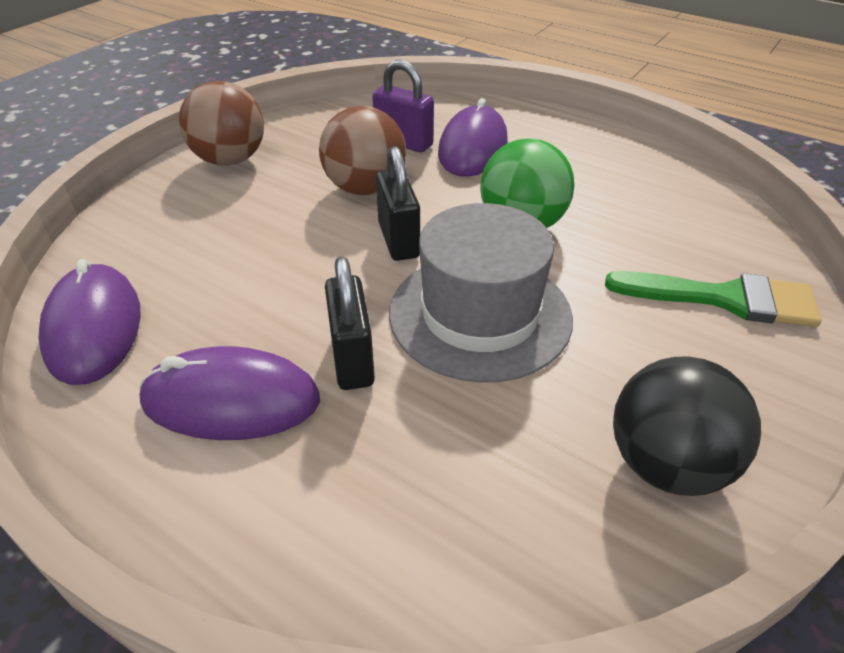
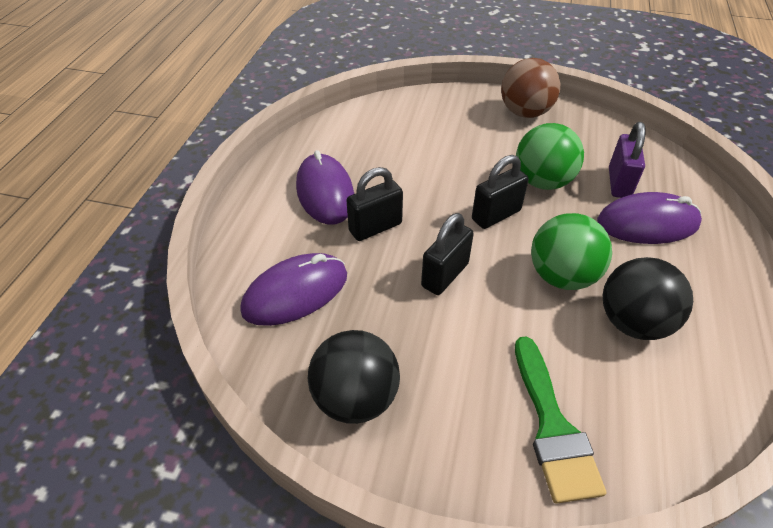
camera: 70 degrees right, 5 degrees up
(93, 328) = (350, 127): purple mouse -> purple mouse (295, 292)
(365, 188) = (542, 181): brown ball -> green ball
(480, 315) = (445, 275): grey hat -> black padlock
(601, 202) = (633, 322): none -> black ball

